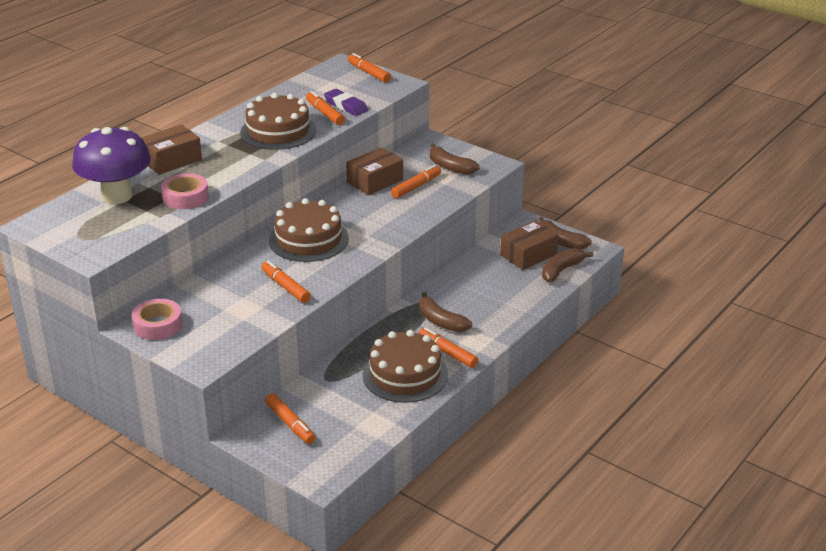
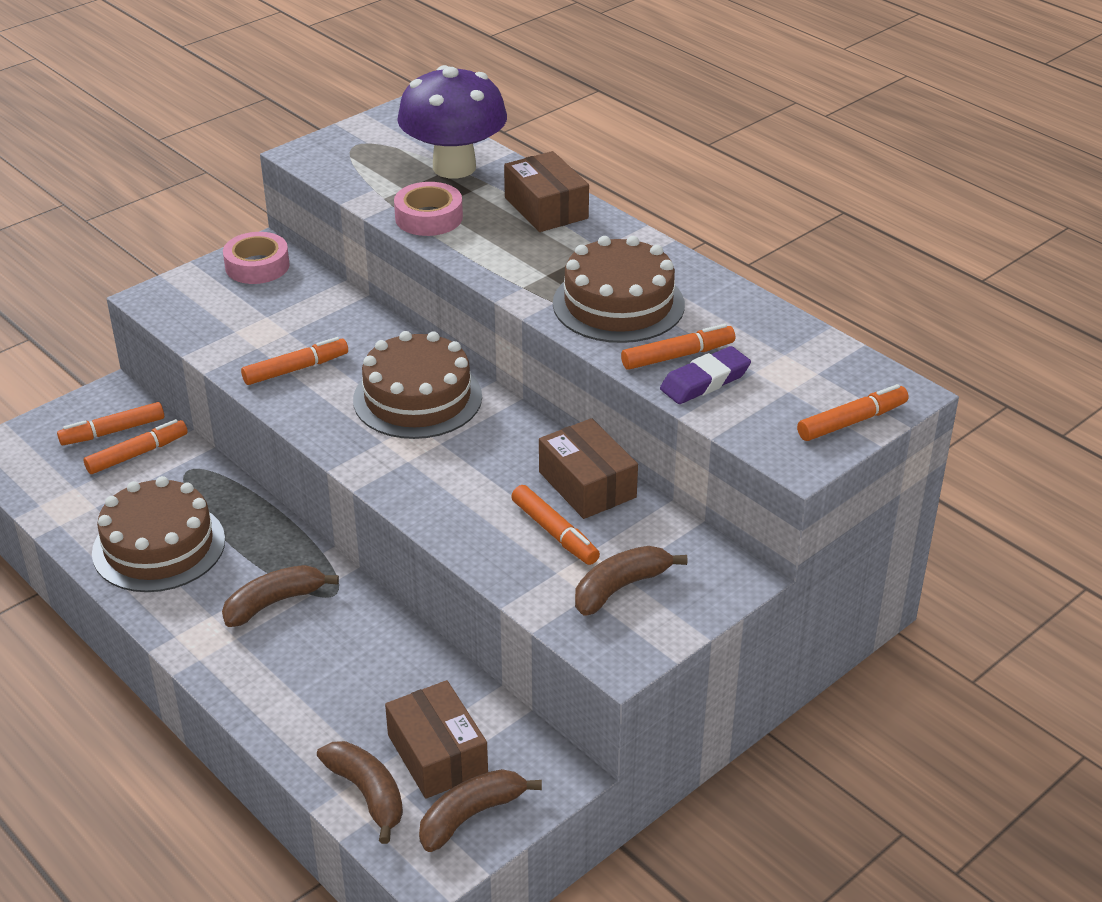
camera: 100 degrees right, 5 degrees up
(447, 352) = (189, 599): orange marker -> orange marker (137, 454)

